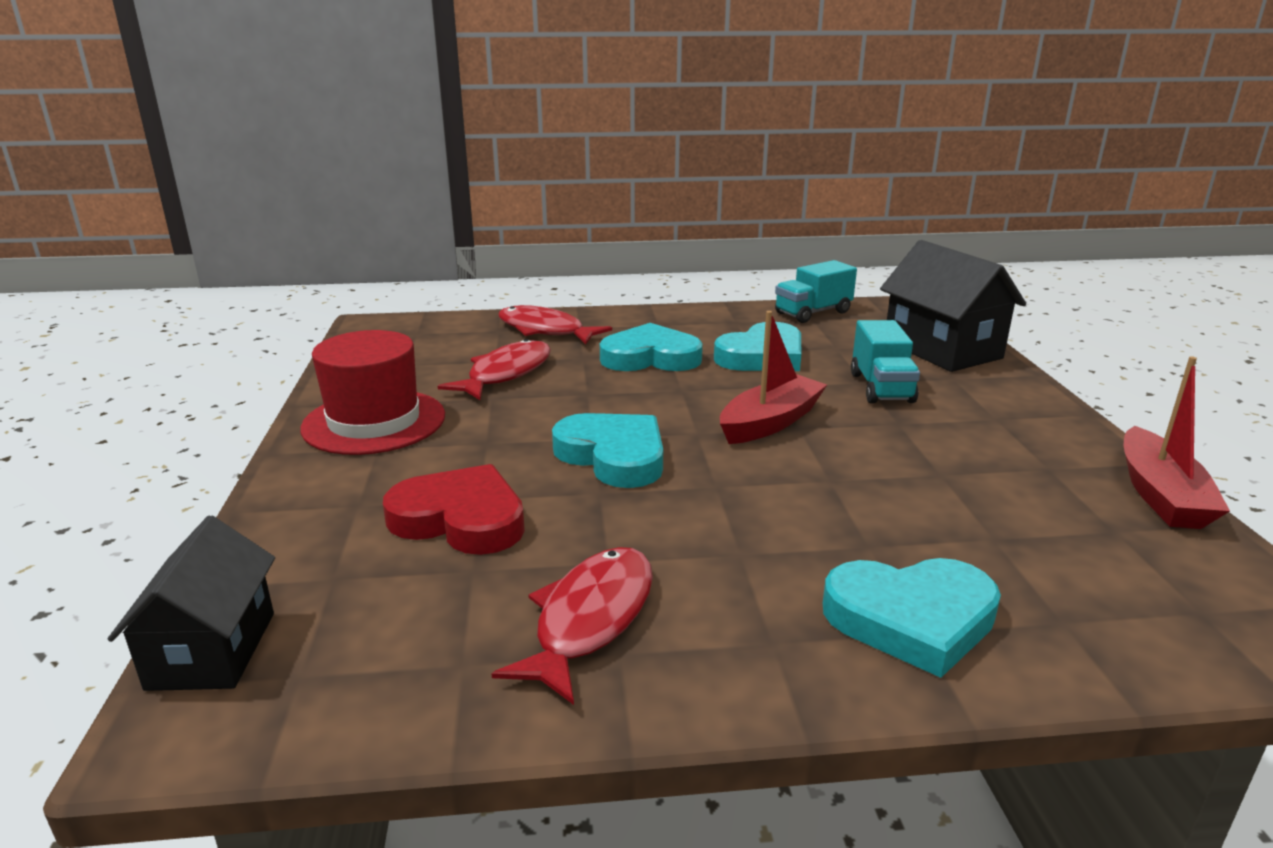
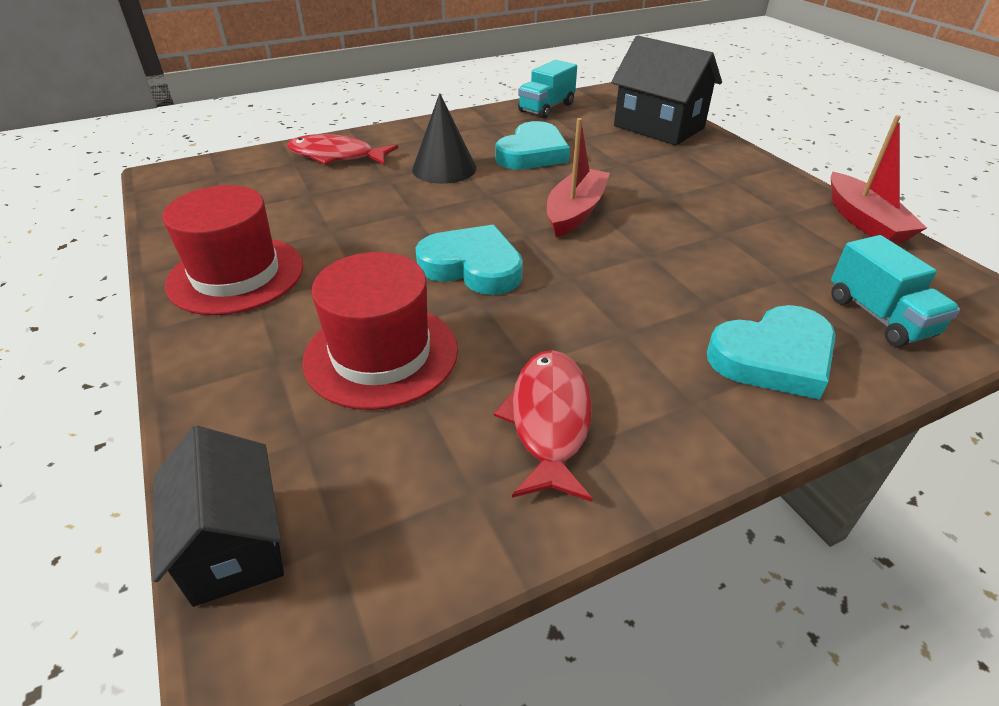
camera: 20 degrees left, 15 degrees up
(460, 519) = (381, 354): red heart -> red hat
(505, 374) = (328, 205): red fish -> none
(650, 357) = (444, 168): turquoise heart -> black cone
(881, 388) = (637, 167): turquoise truck -> turquoise truck (879, 316)

